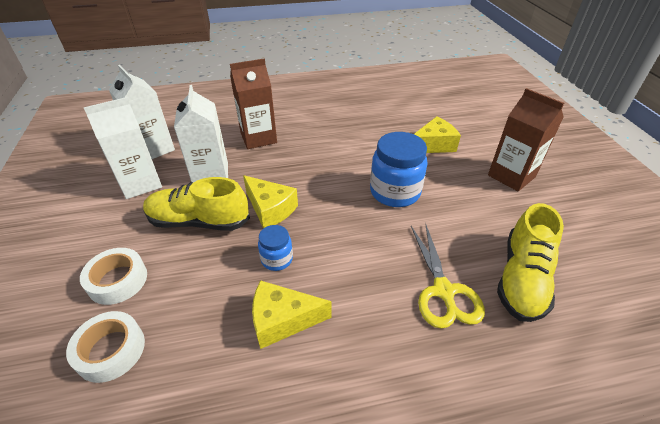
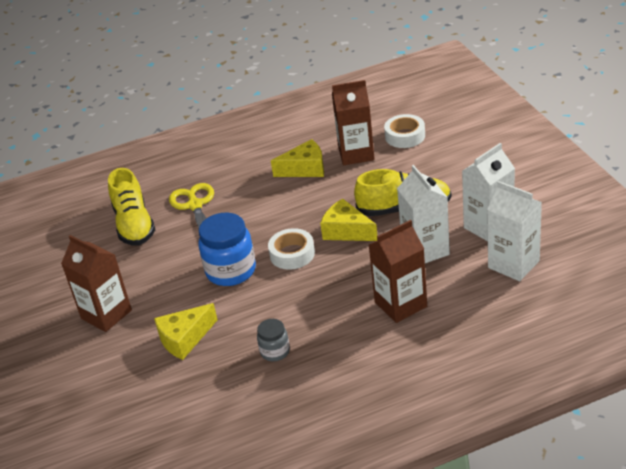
camera: 175 degrees right, 5 degrees down
(118, 280) = (434, 163): white tape -> white tape (292, 254)
(200, 331) = (356, 154): none -> brown carton
(277, 259) = (323, 198): blue jar -> none
(362, 126) = (275, 351): none -> grey jar
(522, 278) = (134, 224): yellow shoe -> yellow shoe turned 150 degrees clockwise

